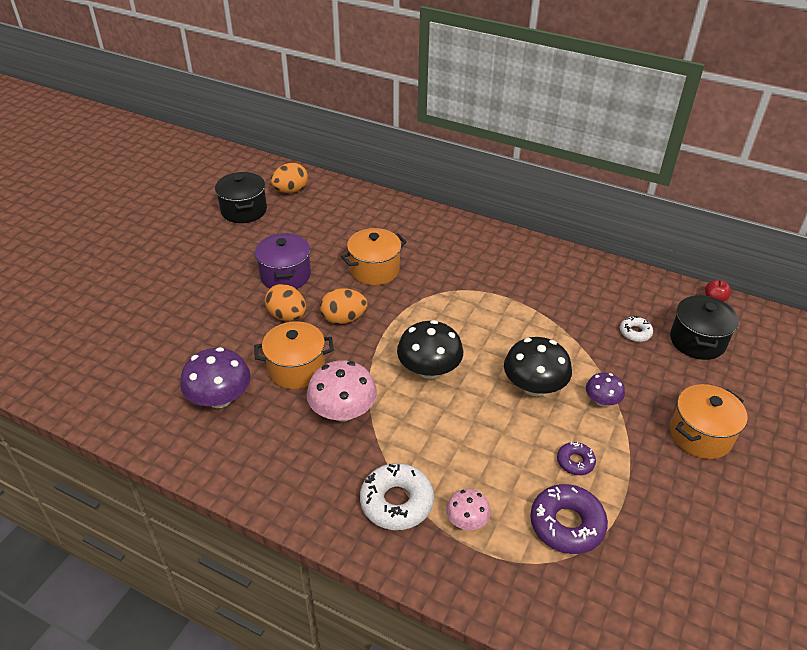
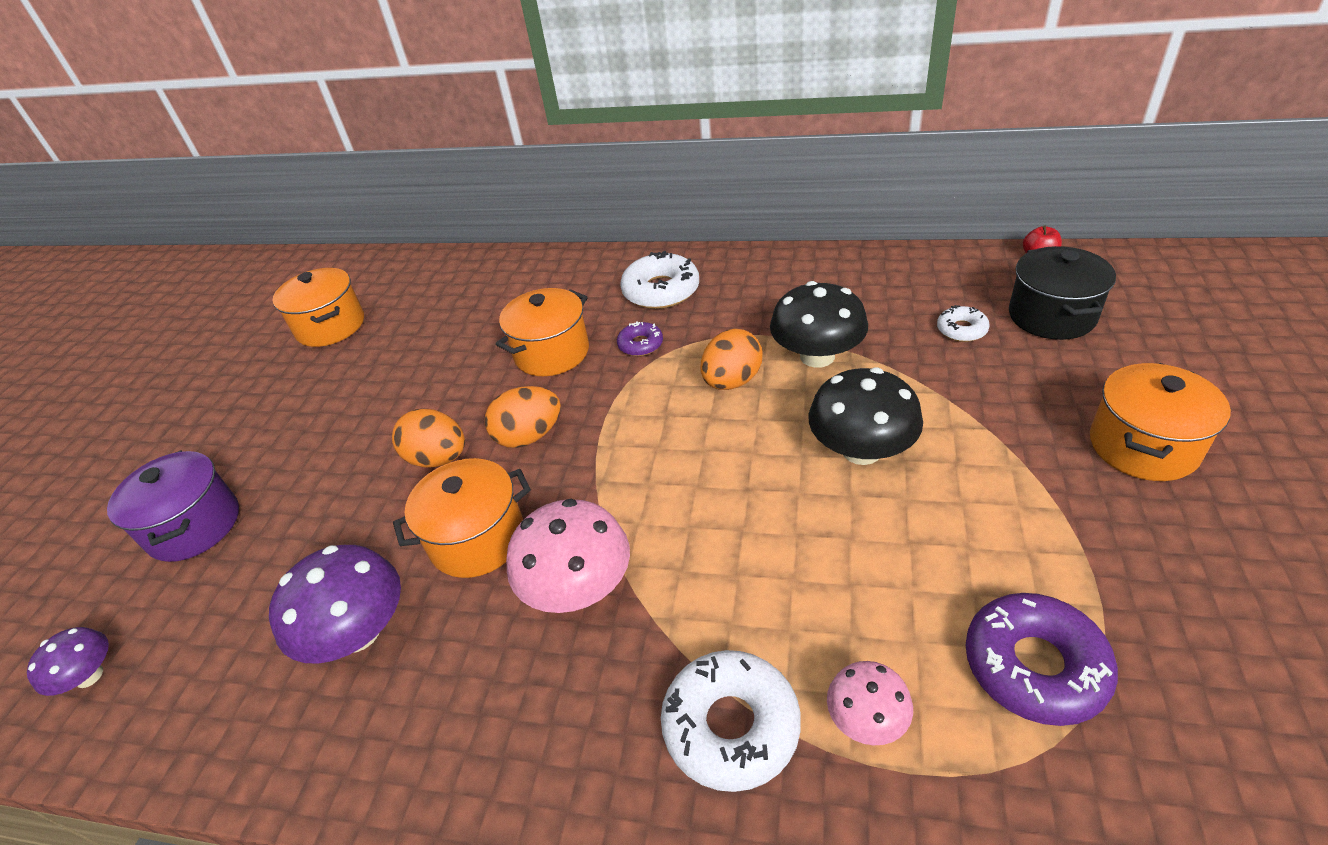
camera: 10 degrees left, 0 degrees up
(244, 210) = (331, 326): black pot -> orange pot
(285, 275) = (418, 399): purple pot -> purple pot (194, 526)
(290, 191) = (394, 282): orange egg -> orange egg (732, 381)
(429, 370) = (691, 474): black mushroom -> black mushroom (817, 356)
(458, 248) = (661, 291): none -> white donut
(575, 462) = (987, 550): purple donut -> purple donut (640, 344)
(602, 401) = (972, 440): purple mushroom -> purple mushroom (89, 676)

